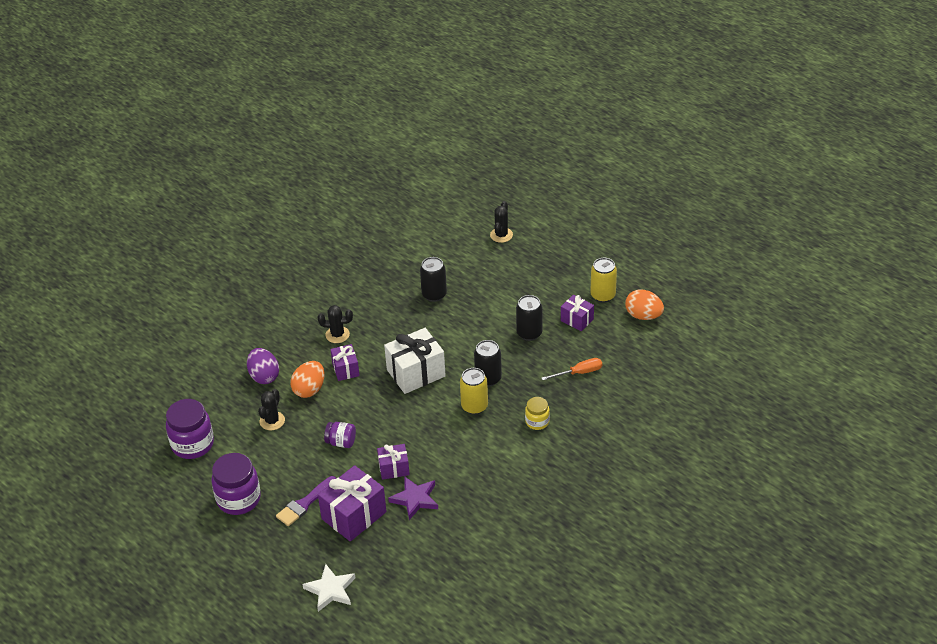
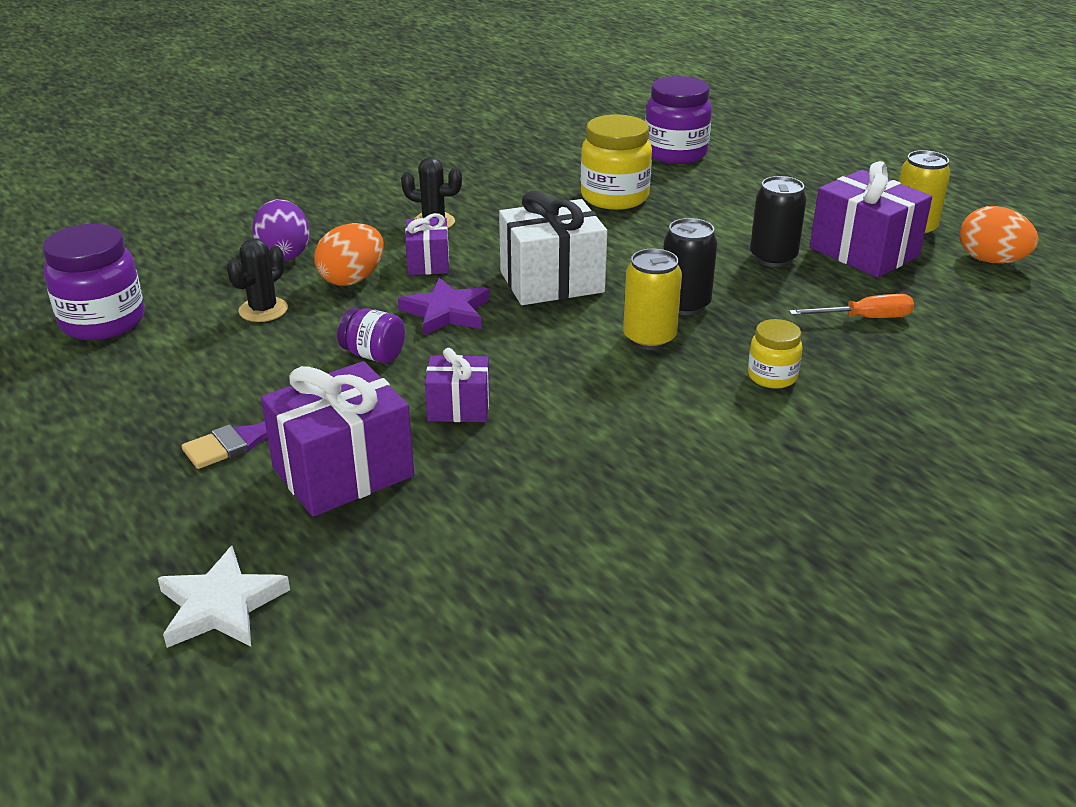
camera: 10 degrees right, 10 degrees down
(238, 499) = (129, 411): purple jar -> purple jar (675, 153)
(415, 499) = (484, 463): purple star -> purple star (446, 312)
(434, 294) = (614, 197): black can -> yellow jar
(501, 235) = (742, 150): black cactus -> none
(577, 320) = (864, 252): purple gift -> purple gift, size x1.76

